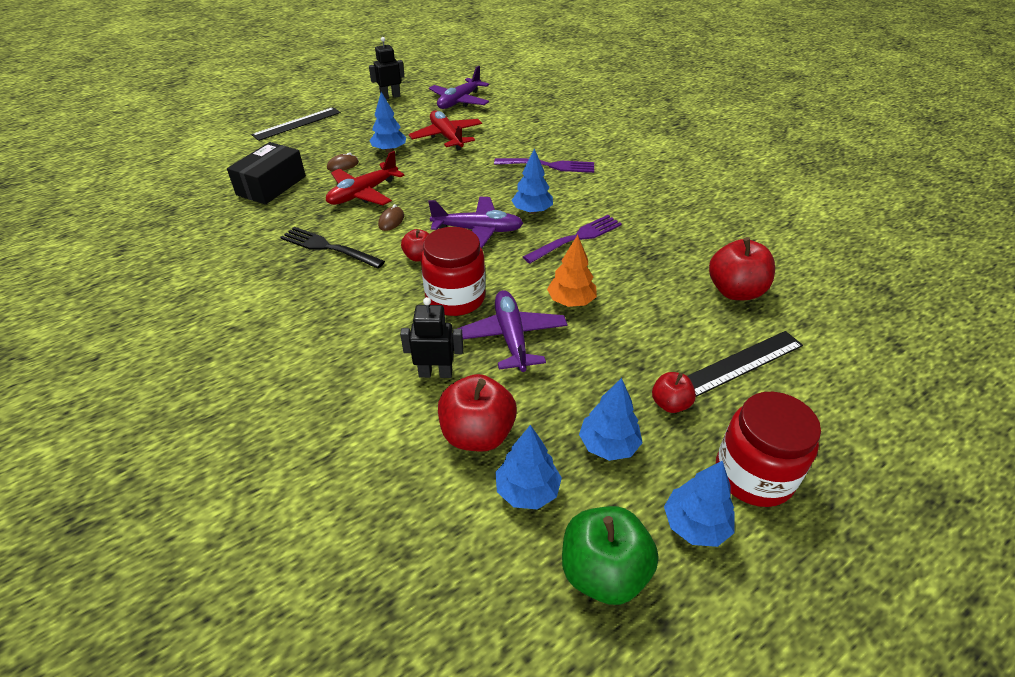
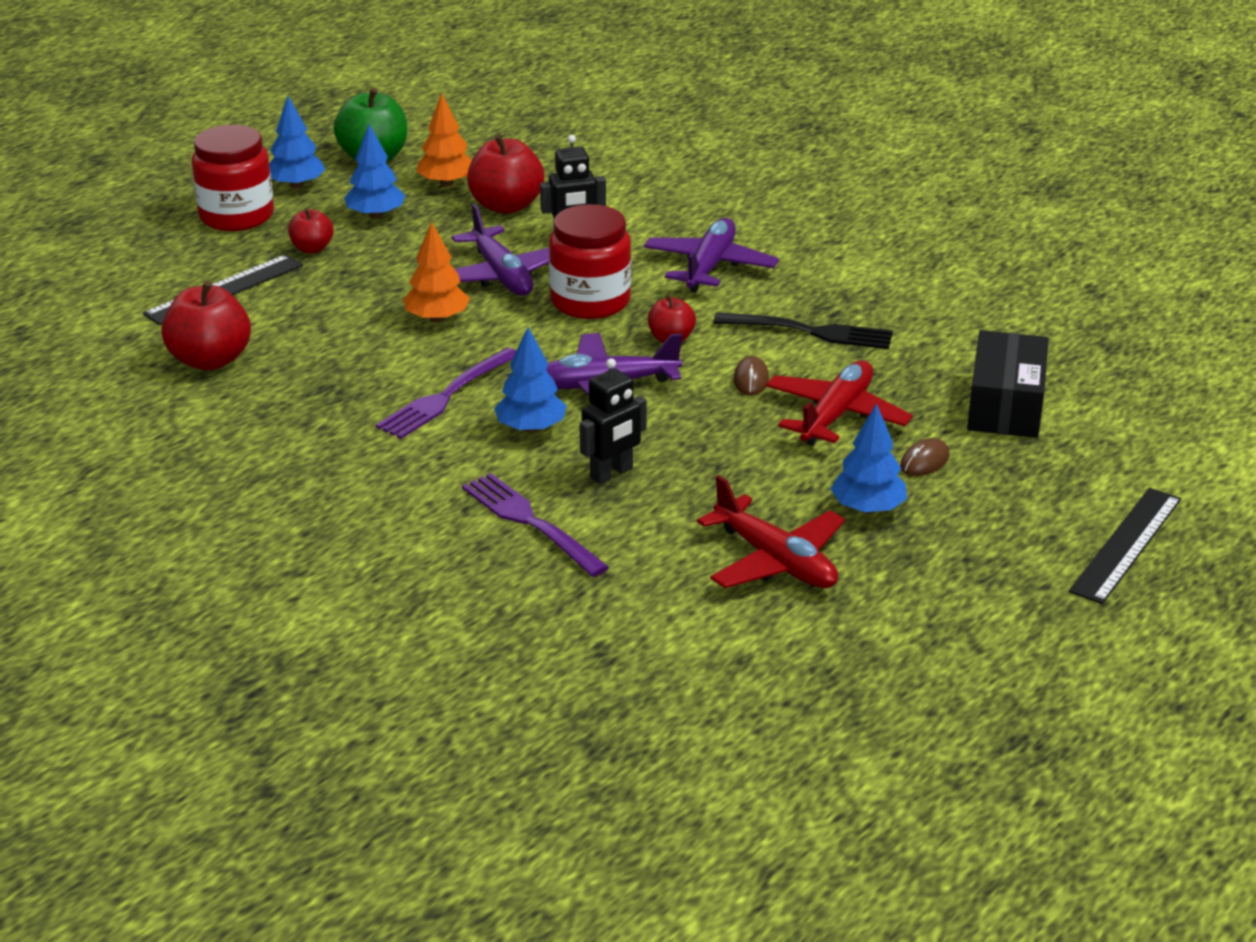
camera: 165 degrees right, 10 degrees down
(390, 97) = (1005, 667): black robot -> black robot (612, 473)
(459, 101) = (820, 680): purple plane -> purple plane (709, 266)
(527, 490) = (446, 183): blue tree -> orange tree
(548, 165) = (530, 522): purple fork -> purple fork turned 60 degrees clockwise

